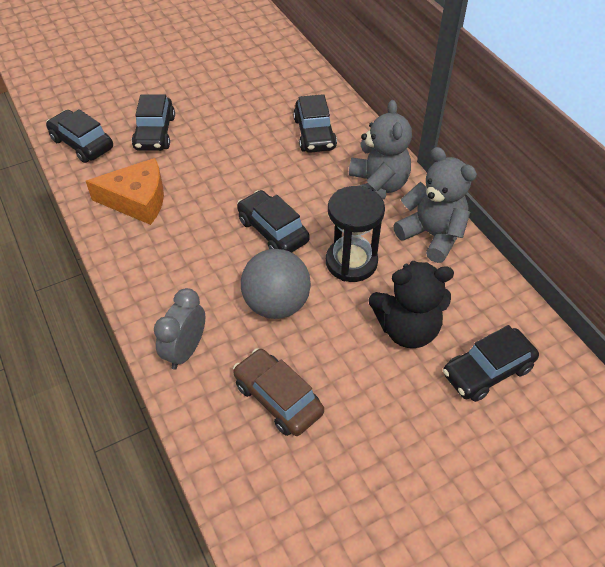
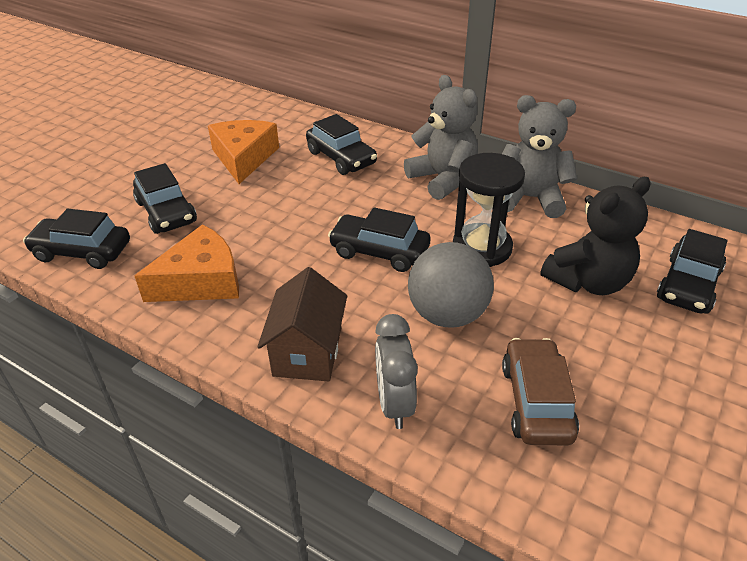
camera: 30 degrees left, 10 degrees down
(162, 286) = (307, 352): none -> brown house
(242, 105) = (244, 158): none -> orange cheese
(278, 398) = (536, 401): brown car -> brown car turned 75 degrees clockwise

